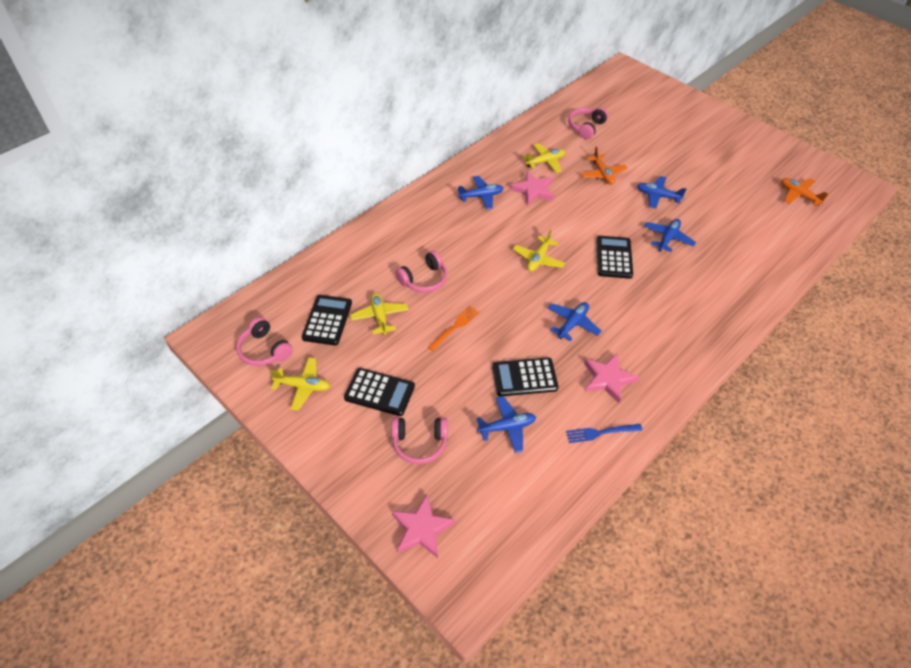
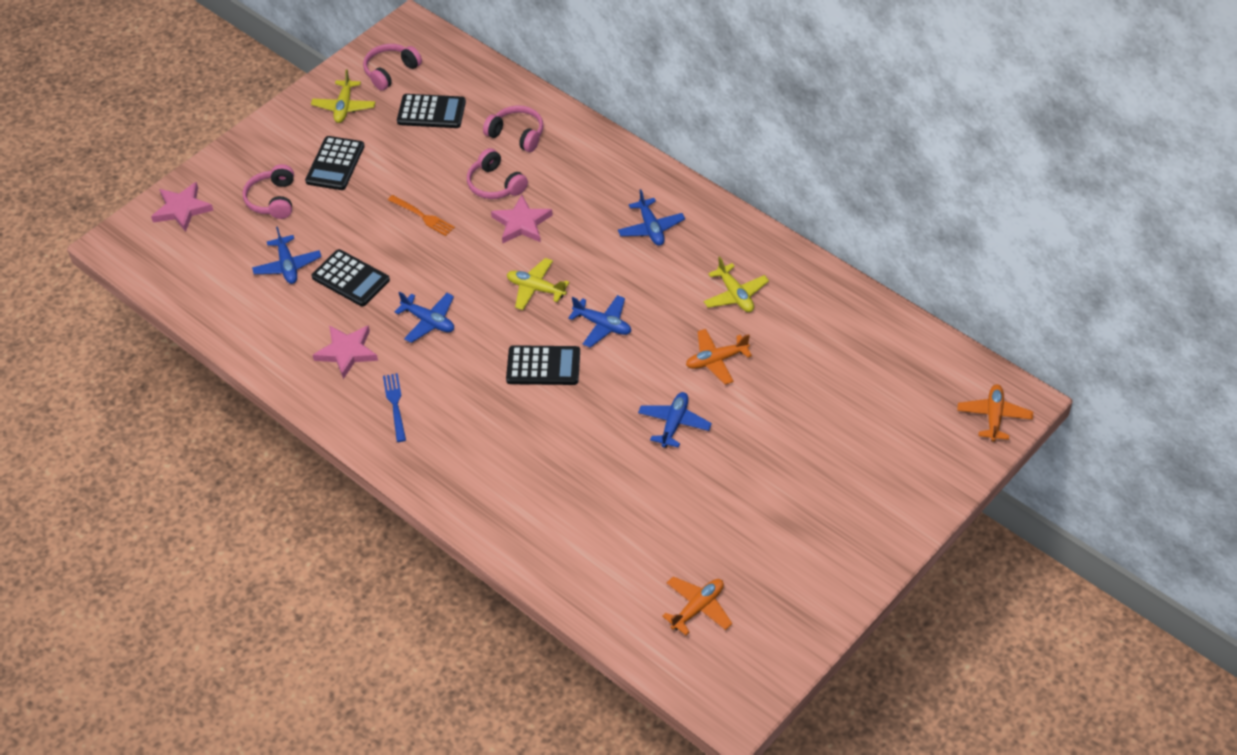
camera: 90 degrees right, 0 degrees up
(380, 317) = (437, 153): yellow plane -> none
(524, 377) = (351, 278): black calculator -> black calculator turned 135 degrees clockwise
(533, 190) = (669, 282): pink star -> pink star (522, 223)
(586, 127) = (829, 344): pink headphones -> pink headphones (517, 135)
(601, 433) = (276, 343): blue fork -> blue fork (395, 405)
(636, 76) = (994, 417): none -> orange plane
(668, 238) = (584, 428): blue plane -> blue plane (603, 325)

